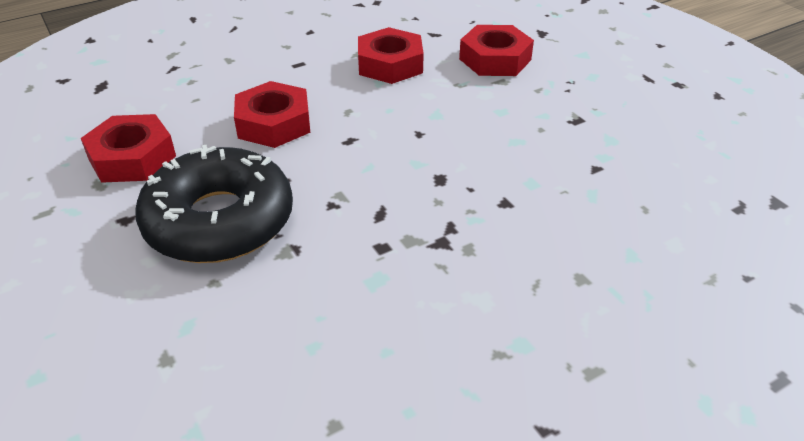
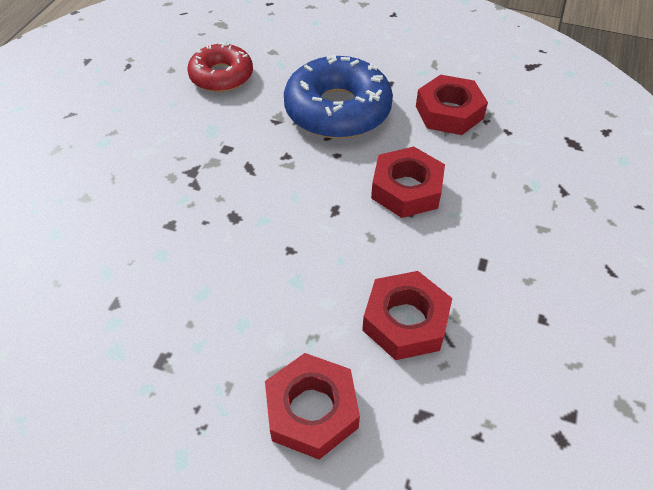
camera: 140 degrees right, 10 degrees up
(219, 221) = (337, 110): black donut -> blue donut
(280, 358) = (221, 76): none -> red donut

